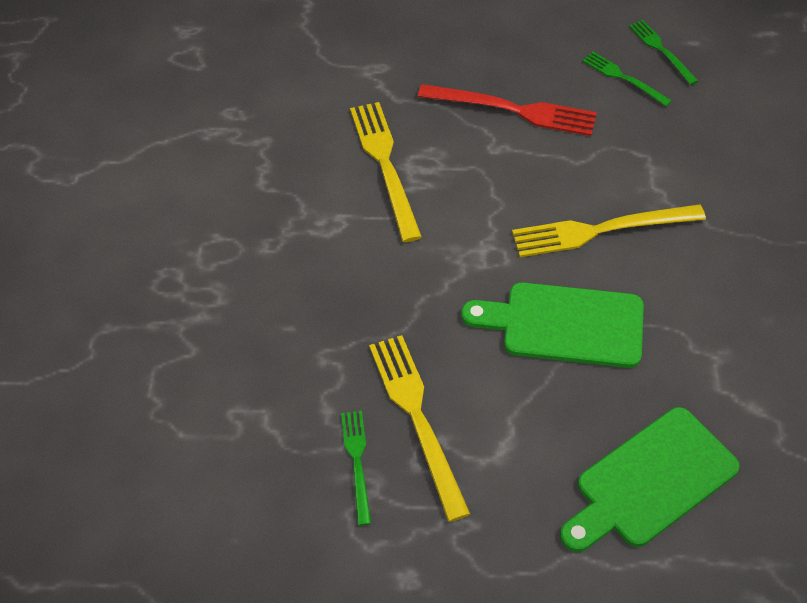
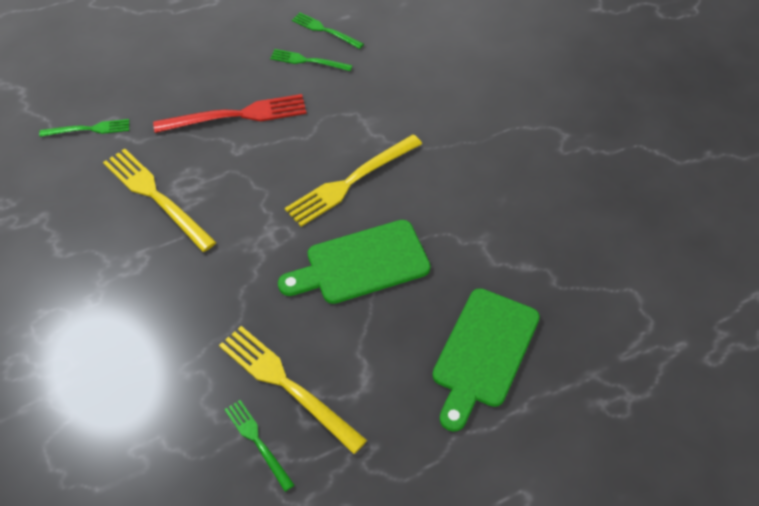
camera: 30 degrees left, 0 degrees up
(353, 68) = (88, 129): none -> green fork

